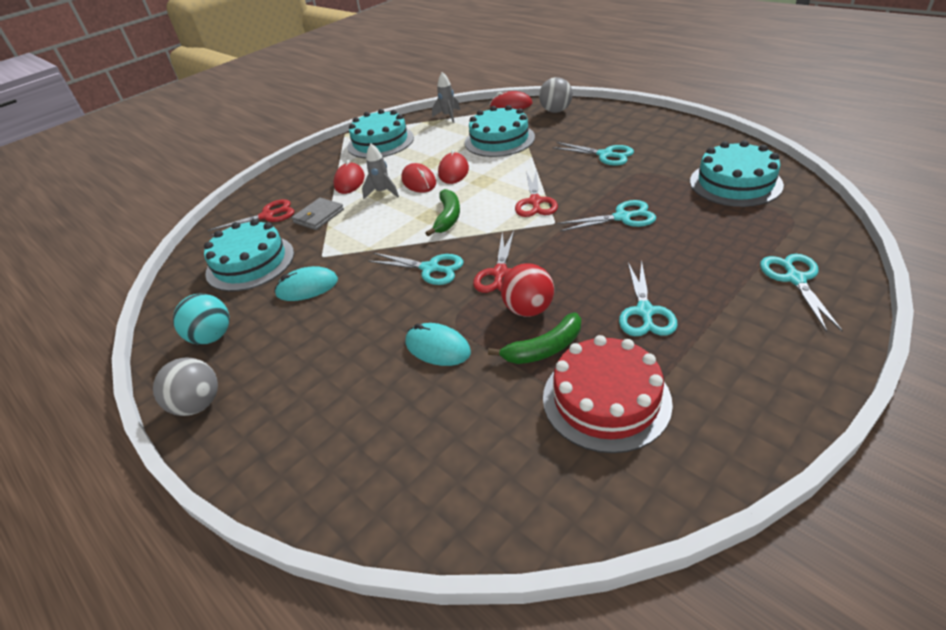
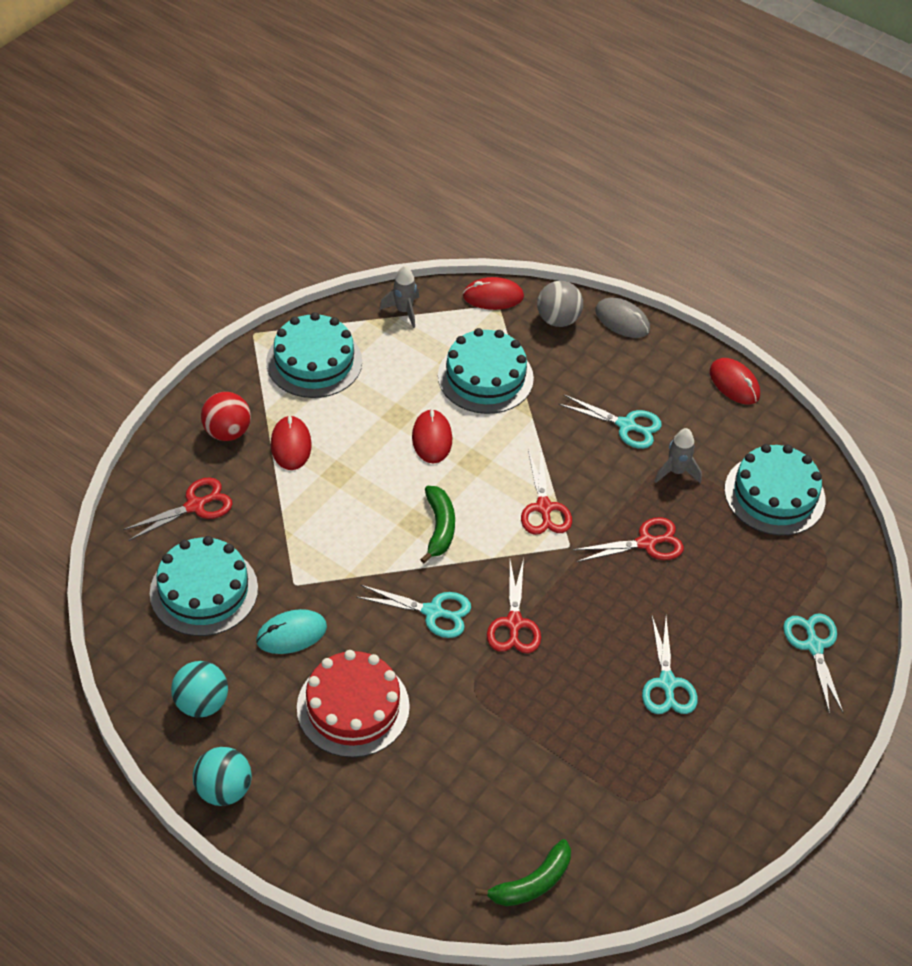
camera: 15 degrees left, 10 degrees up
(198, 404) = (224, 789): grey ball -> turquoise ball
(319, 216) = (268, 512): grey wallet -> none
(382, 192) = (343, 472): grey rocket -> grey rocket (676, 472)
(419, 181) = (388, 454): red mouse -> red mouse (734, 383)
(437, 347) = (461, 723): turquoise mouse -> none
(528, 309) = (550, 676): red ball -> red ball (227, 432)
(544, 348) = (570, 726): green banana -> green banana (532, 883)
(603, 107) = (622, 320): none -> grey mouse
(606, 399) = (629, 785): red cake -> red cake (353, 707)
(622, 217) = (646, 543): turquoise scissors -> red scissors

